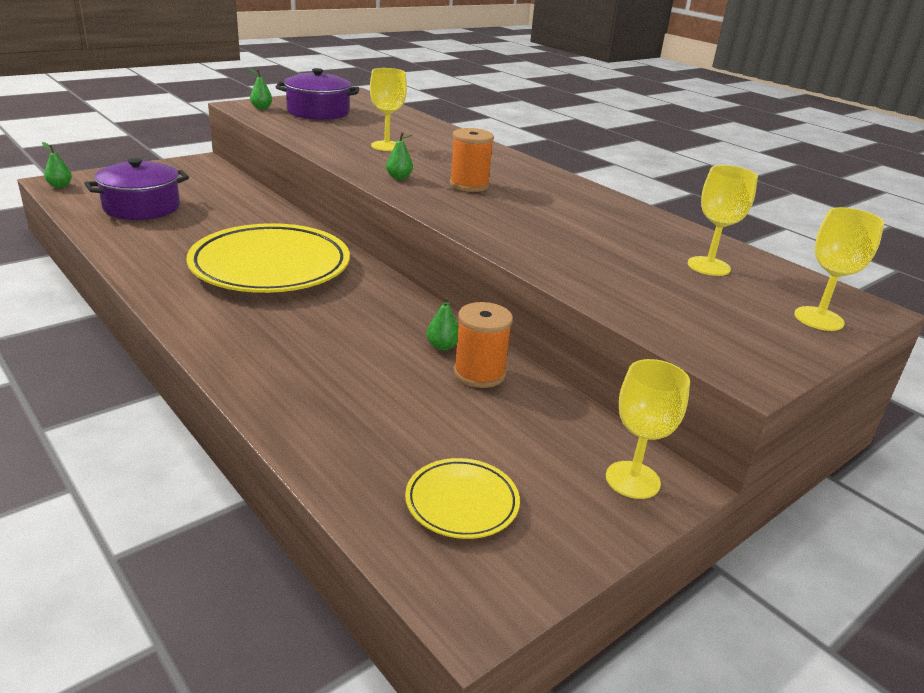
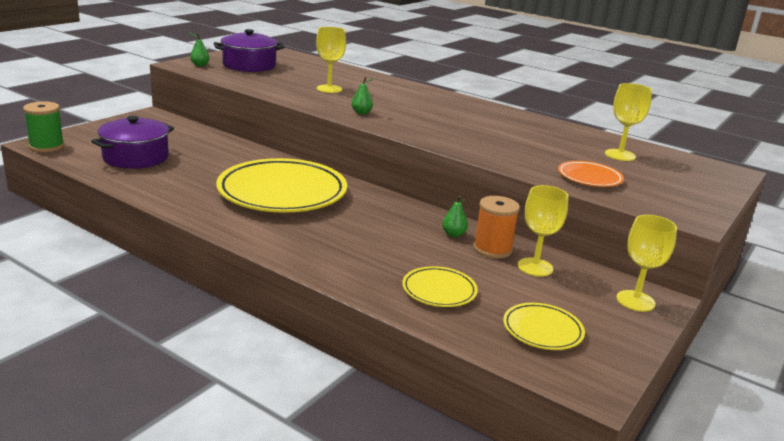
camera: 15 degrees left, 5 degrees down
(60, 186) = (46, 146): green pear -> green spool
(362, 421) = (439, 291): none -> yellow plate
(469, 185) = (417, 114): orange spool -> none
(635, 293) = (589, 178): none -> orange plate
(818, 319) = (708, 181): yellow goblet -> yellow goblet (535, 267)

